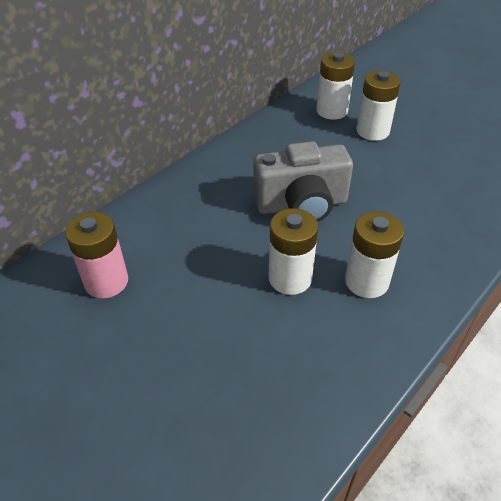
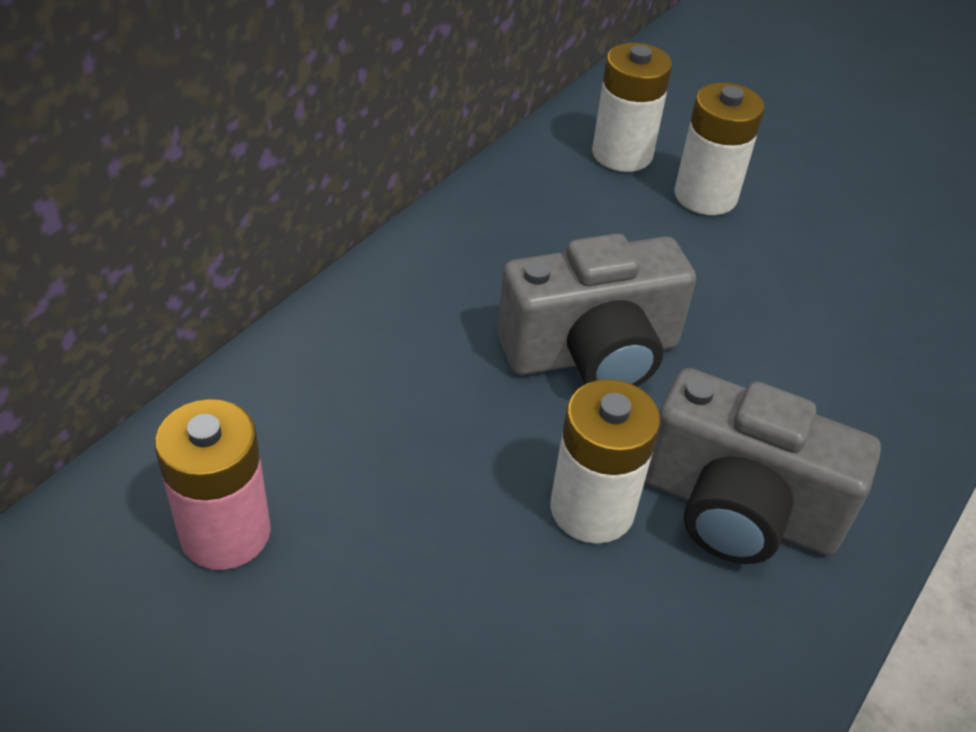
camera: 10 degrees left, 0 degrees up
(366, 281) = (738, 509): white battery -> grey camera

